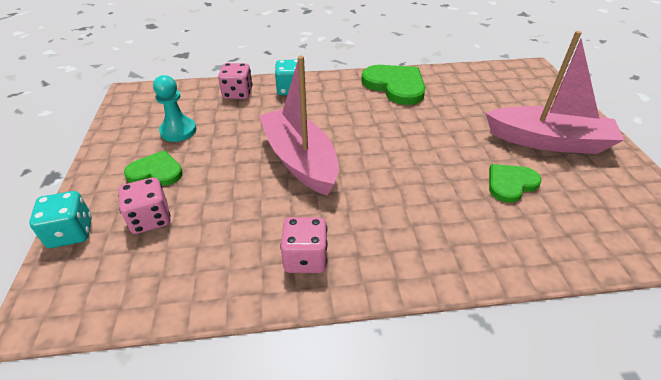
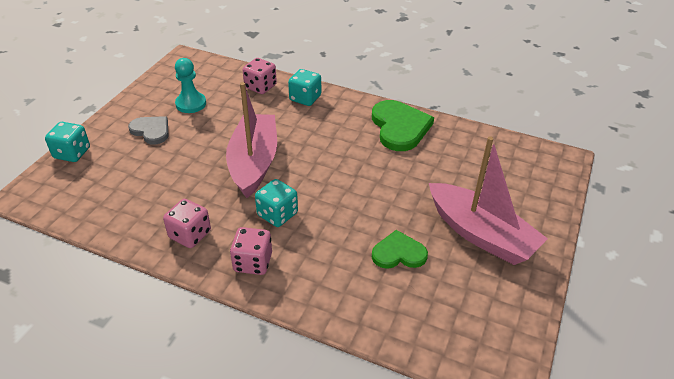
camera: 30 degrees right, 0 degrees up
(150, 219) = (121, 164): pink dice -> pink dice (253, 262)
(156, 171) = (151, 131): green heart -> grey heart
(373, 197) = (277, 214): none -> turquoise dice

